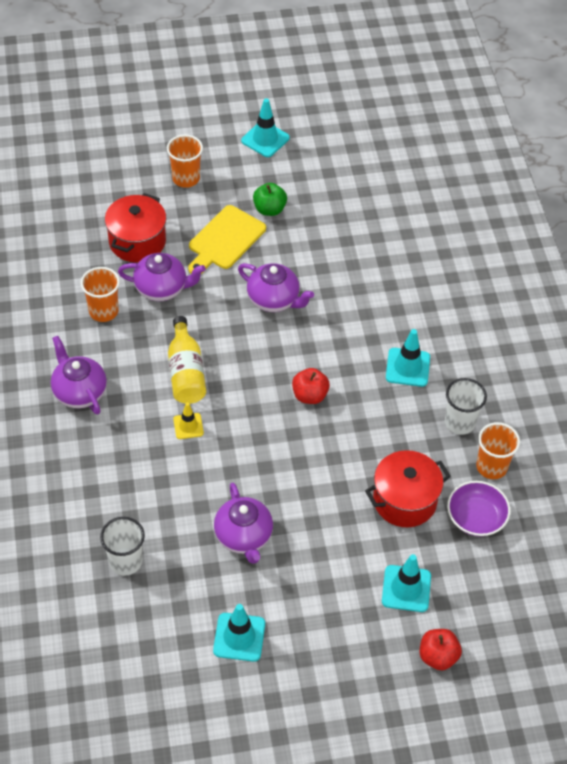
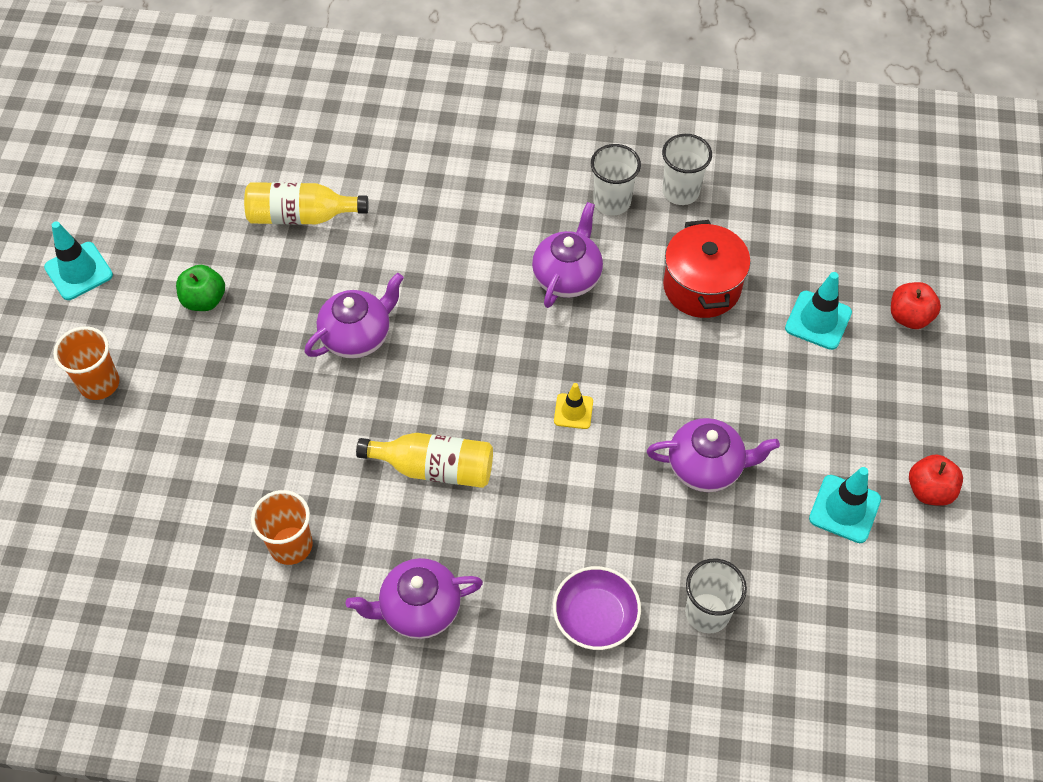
camera: 70 degrees left, 5 degrees up
(137, 241) = (185, 472): red pot -> none
(162, 288) = (282, 462): purple teapot -> purple teapot (567, 276)
(188, 426) = (522, 487): yellow traffic cone -> yellow traffic cone (573, 411)
(225, 240) = (232, 365): yellow cutting board -> none
(309, 395) = (521, 339): red apple -> red apple (929, 490)
(360, 239) = (301, 216): none -> yellow bottle
(407, 367) = (516, 227): turquoise traffic cone -> none
(476, 517) = (743, 227): purple bowl -> purple bowl (595, 617)
(491, 467) = (680, 191): orange cup -> white cup

